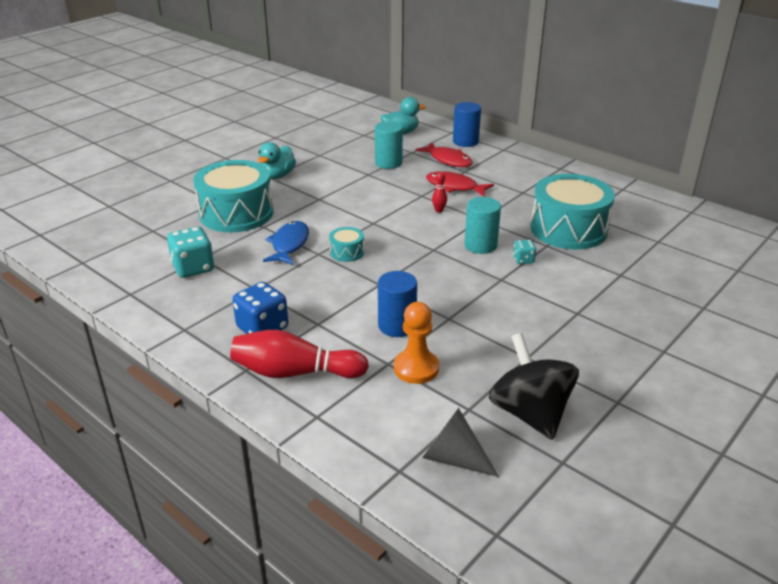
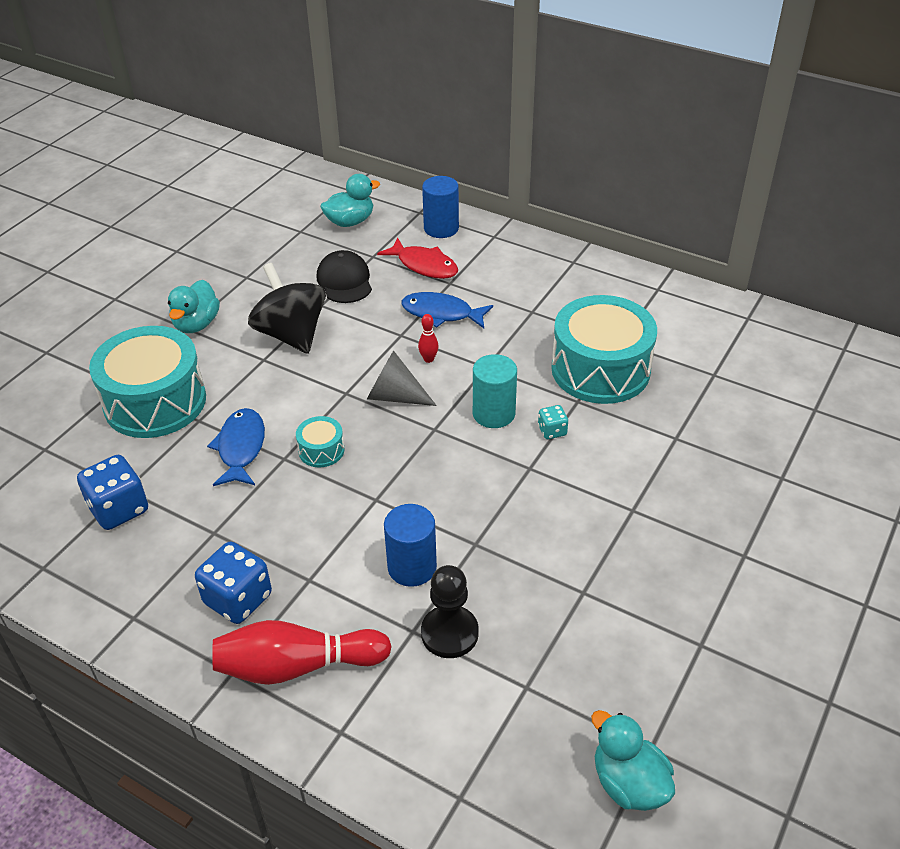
camera: 10 degrees left, 10 degrees up
(193, 268) = (119, 509): turquoise dice -> blue dice
(388, 163) = (344, 281): turquoise cylinder -> black cap
(416, 368) = (449, 633): orange pawn -> black pawn
(453, 458) = (521, 766): grey cone -> grey cone (394, 396)
(454, 187) = (441, 313): red fish -> blue fish
(530, 413) = (600, 681): black spinning top -> black spinning top (291, 334)
(539, 481) = (628, 783): none -> turquoise duck

